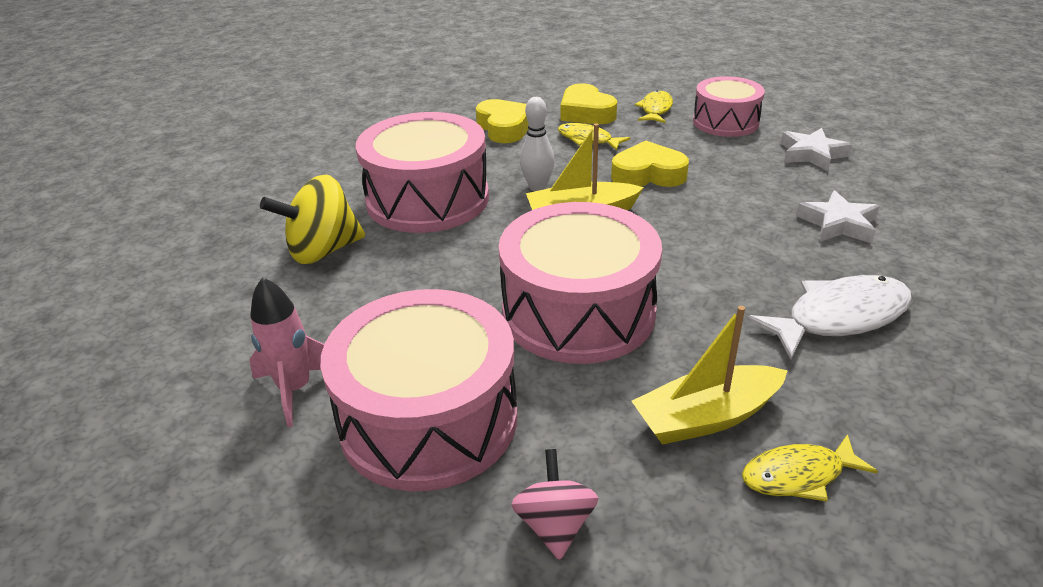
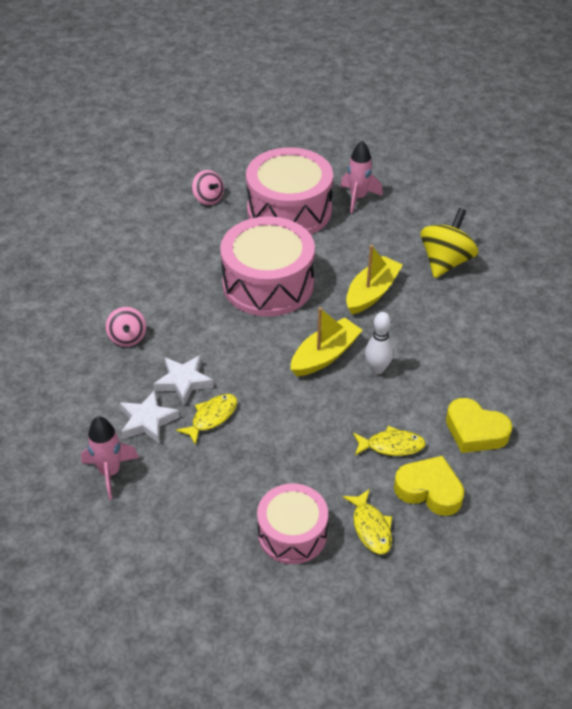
camera: 145 degrees right, 10 degrees up
(428, 199) = (437, 325): pink drum -> none
(648, 174) = (310, 419): yellow heart -> none
(707, 417) = (173, 257): yellow boat -> yellow boat (372, 293)
(798, 475) = (125, 249): yellow fish -> yellow fish (212, 417)
(811, 154) = (193, 509): white star -> white star (183, 382)
(839, 317) = (127, 337): white fish -> pink spinning top
(897, 198) = (110, 472): none -> pink rocket

